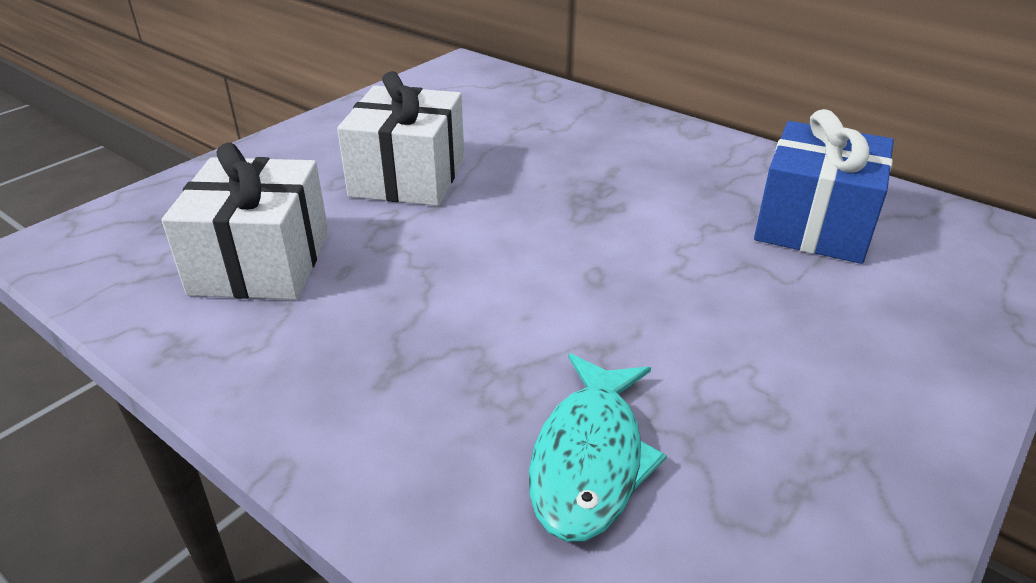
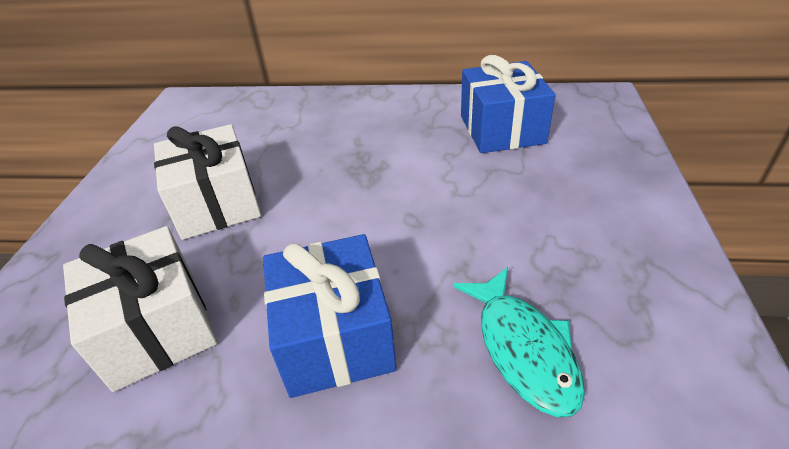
camera: 30 degrees left, 5 degrees up
(404, 347) = (334, 337): none -> blue gift

